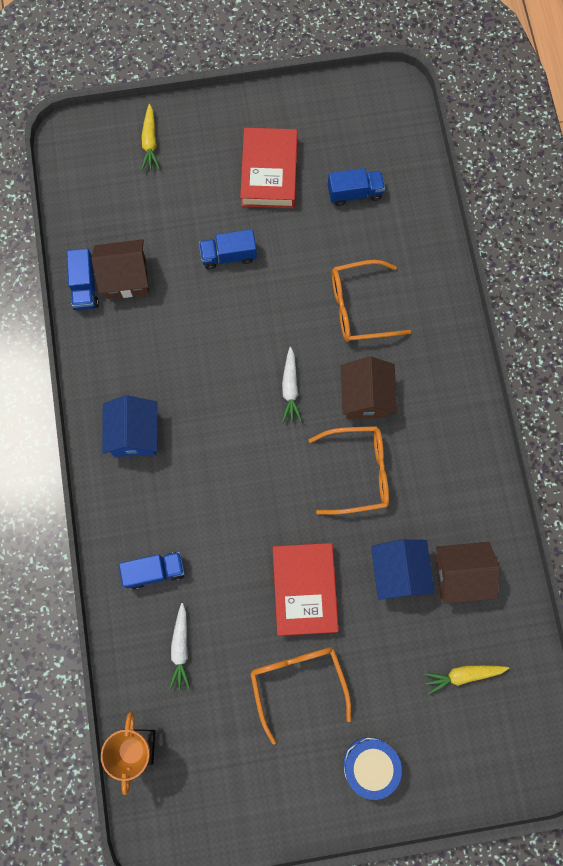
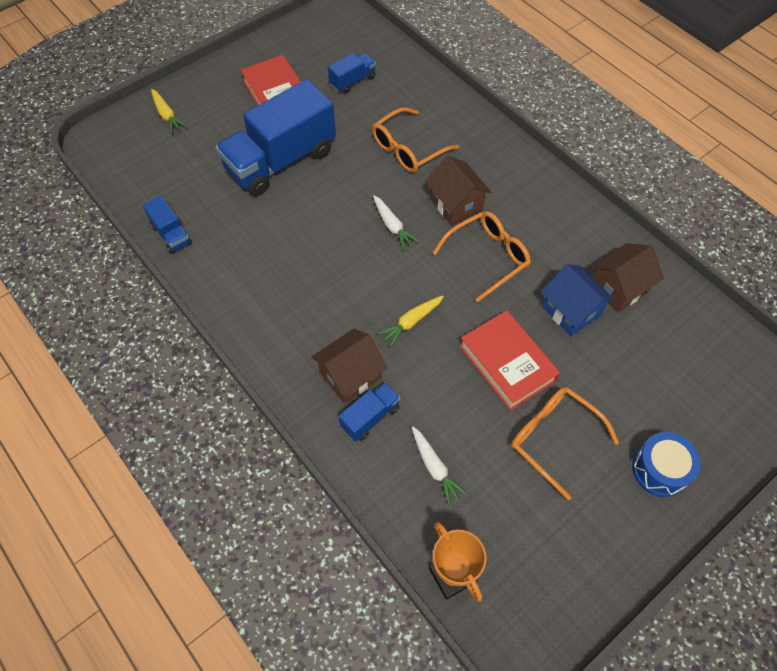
camera: 30 degrees left, 15 degrees down
(126, 278) = (204, 212): brown house -> brown house (350, 375)
(134, 434) = (283, 321): blue house -> none
(228, 255) = (281, 160): blue truck -> blue truck, size x2.22
(463, 675) = (677, 358): yellow carrot -> yellow carrot (411, 322)

